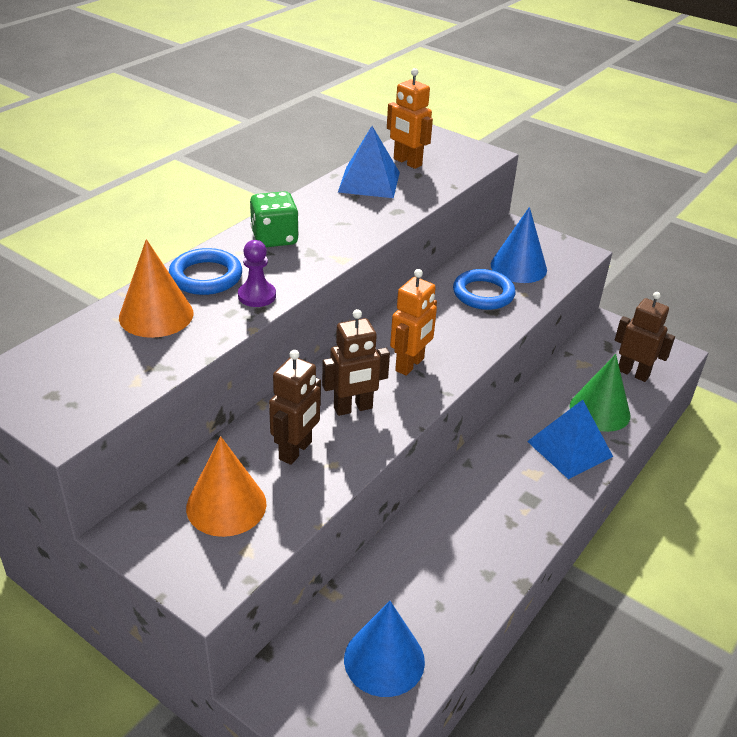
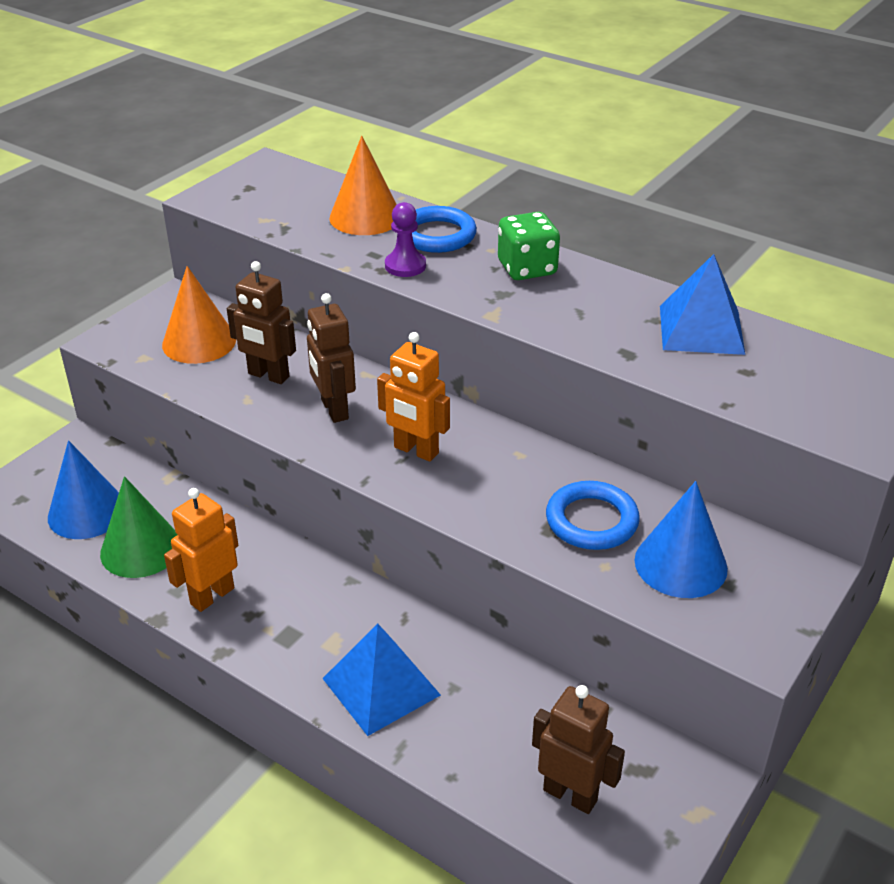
camera: 90 degrees right, 0 degrees up
(407, 162) = (782, 361): orange robot -> orange robot (212, 596)
(599, 410) = (467, 733): green cone -> green cone (141, 549)
(633, 373) = (570, 795): brown robot -> brown robot turned 90 degrees counterclockwise

